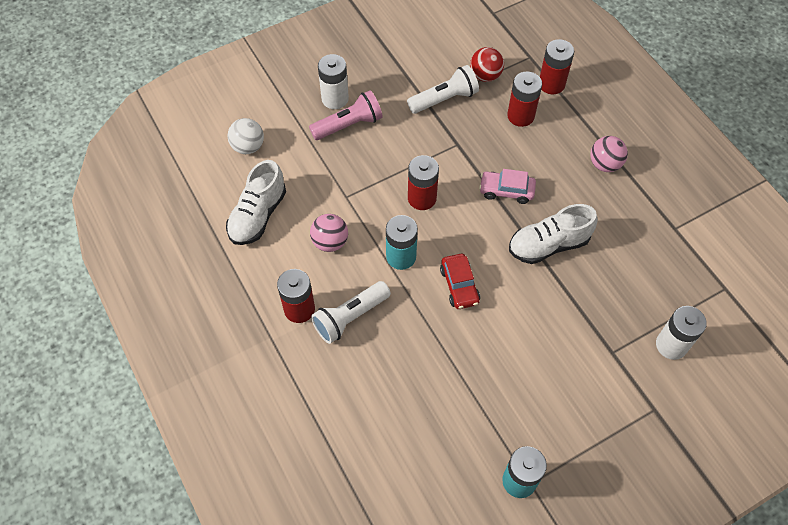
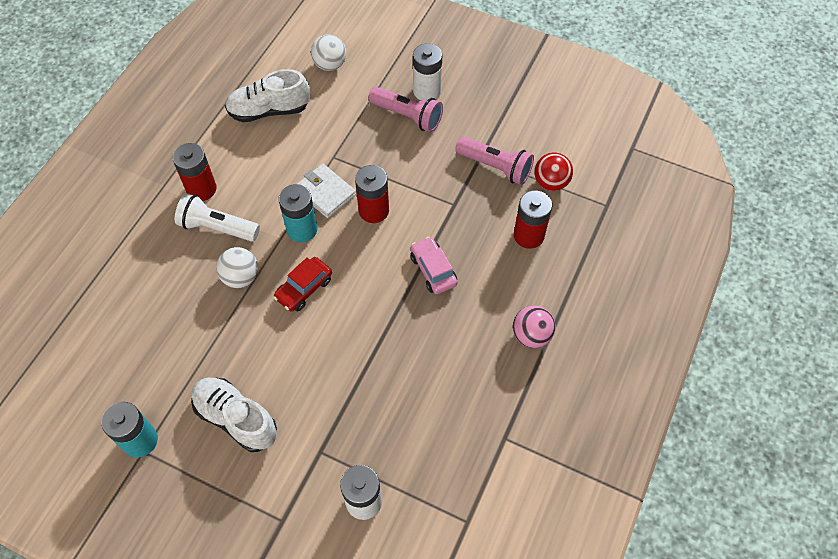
camera: 55 degrees right, 0 degrees up
(330, 242) = (279, 172): pink ball -> none
(378, 221) = (325, 192): none -> white wallet
(414, 325) = (241, 277): none -> white ball
(444, 99) = (495, 167): white flashlight -> pink flashlight
(548, 245) = (399, 336): white shoe -> white shoe (236, 419)
(551, 84) = (589, 240): red battery -> none

